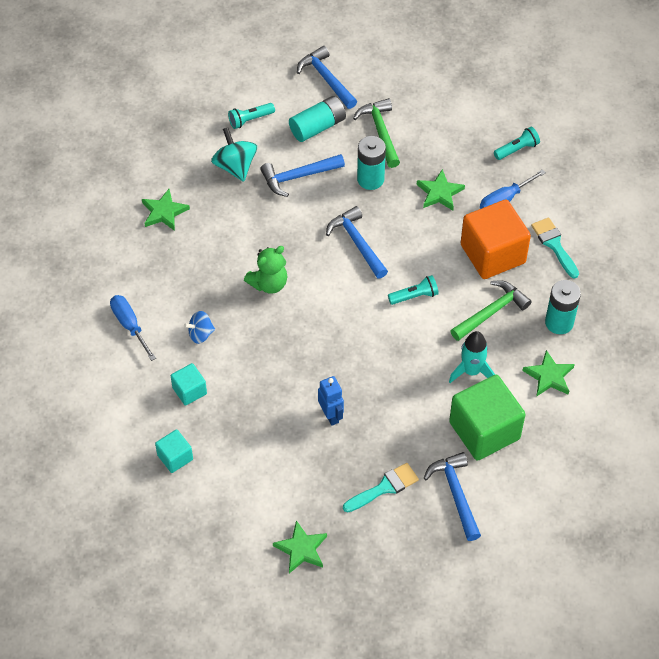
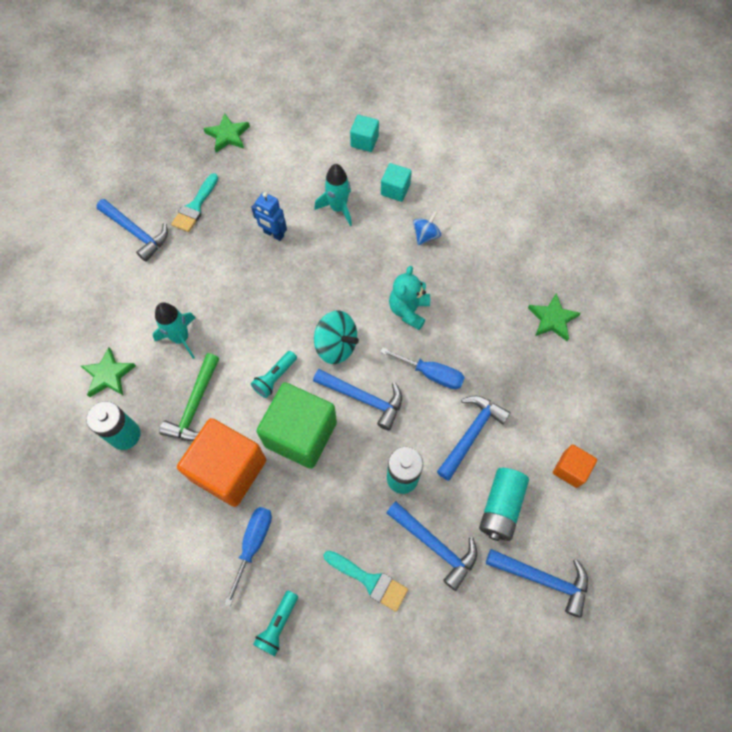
camera: 145 degrees right, 10 degrees up
(130, 325) = (484, 209): blue screwdriver -> blue screwdriver (431, 374)
(235, 166) = (536, 406): turquoise spinning top -> turquoise spinning top (336, 346)
(250, 120) = (570, 469): turquoise flashlight -> orange cube
(254, 404) = (338, 208): none -> turquoise rocket
(269, 283) = (408, 310): green teddy bear -> turquoise teddy bear
(380, 132) = (435, 545): green hammer -> blue hammer
(439, 193) = (324, 508): green star -> none
(484, 430) = (141, 294): green cube -> green cube (300, 434)
(554, 245) = (172, 521): turquoise brush -> turquoise brush (370, 581)

